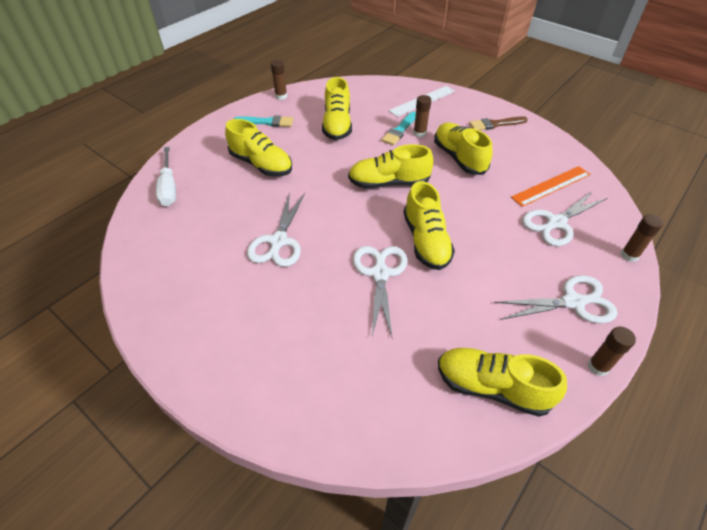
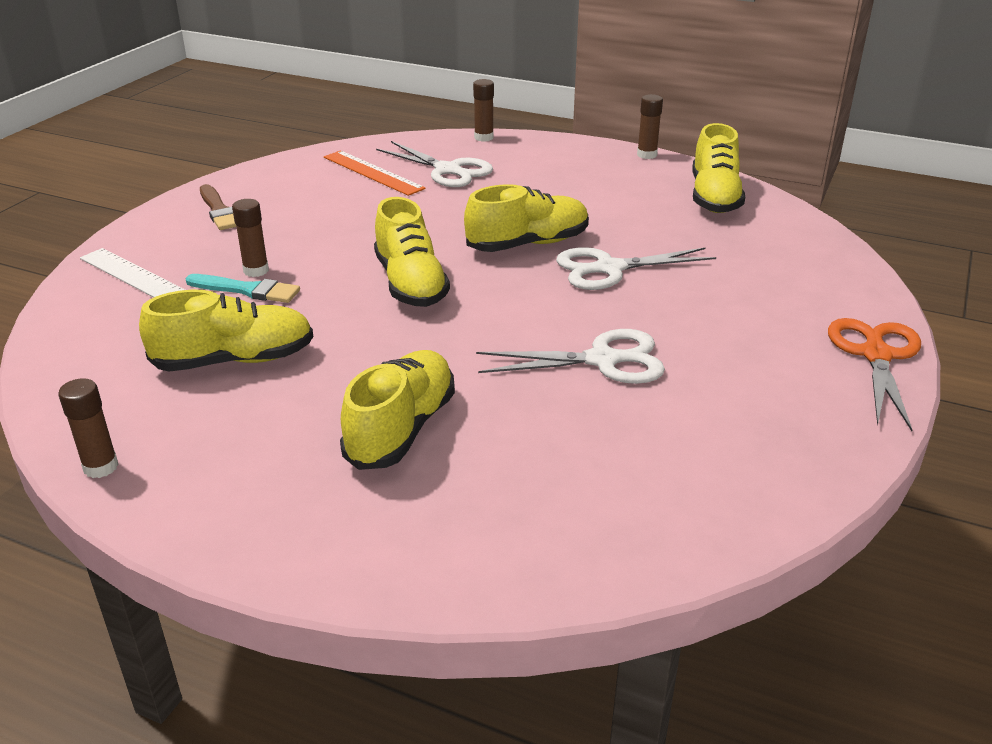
camera: 105 degrees left, 15 degrees down
(169, 187) = (530, 545): white screwdriver -> none
(213, 384) = (876, 355): none -> orange scissors
(267, 122) = (230, 461): turquoise brush -> none
(459, 158) = (323, 233): yellow shoe -> none
(573, 302) = (572, 163): white scissors -> none

